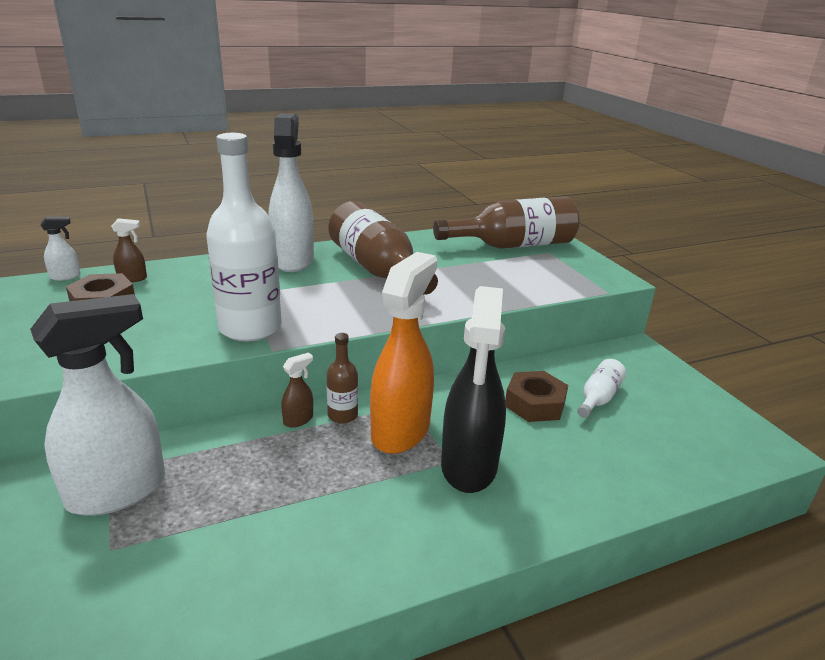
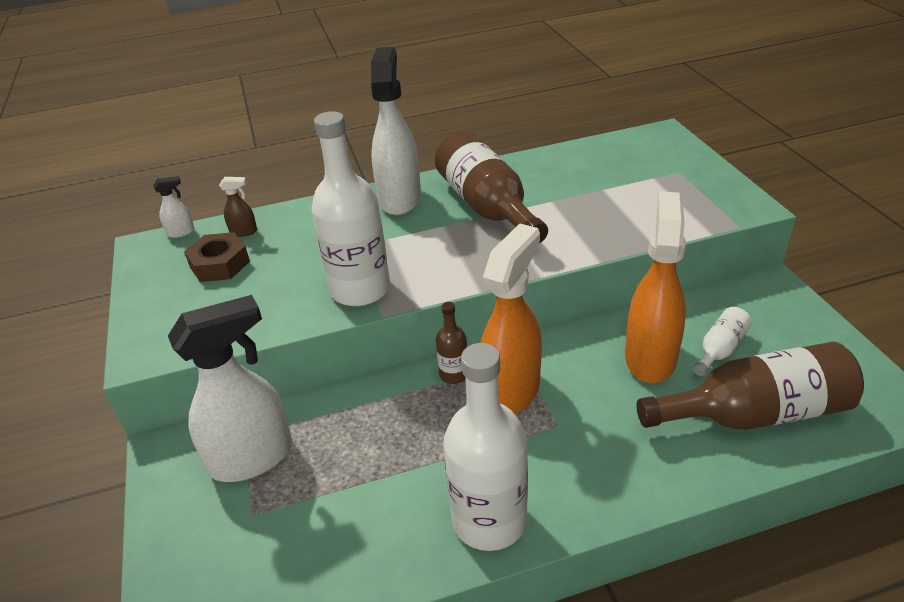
camera: 10 degrees right, 10 degrees up
(298, 419) = (411, 380): brown spray bottle -> none
(381, 551) = (489, 520): none -> white bottle
(469, 467) = (576, 431): black spray bottle -> none
(513, 245) = (638, 164): brown bottle -> brown bottle (755, 413)
(534, 403) = (650, 357): brown nut -> orange spray bottle

